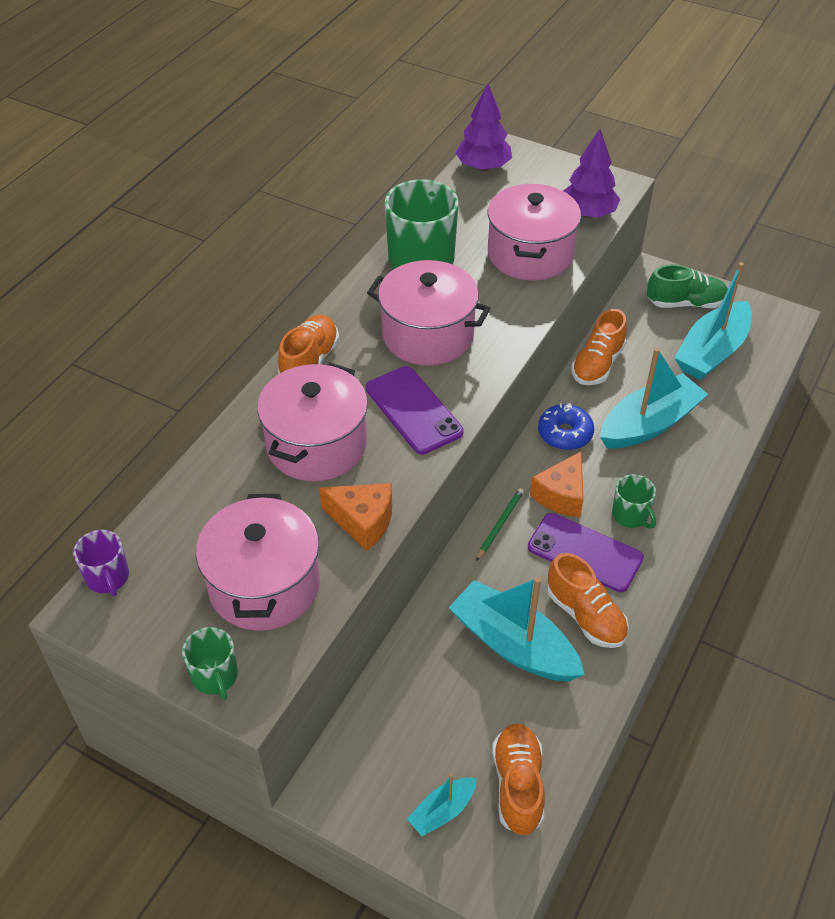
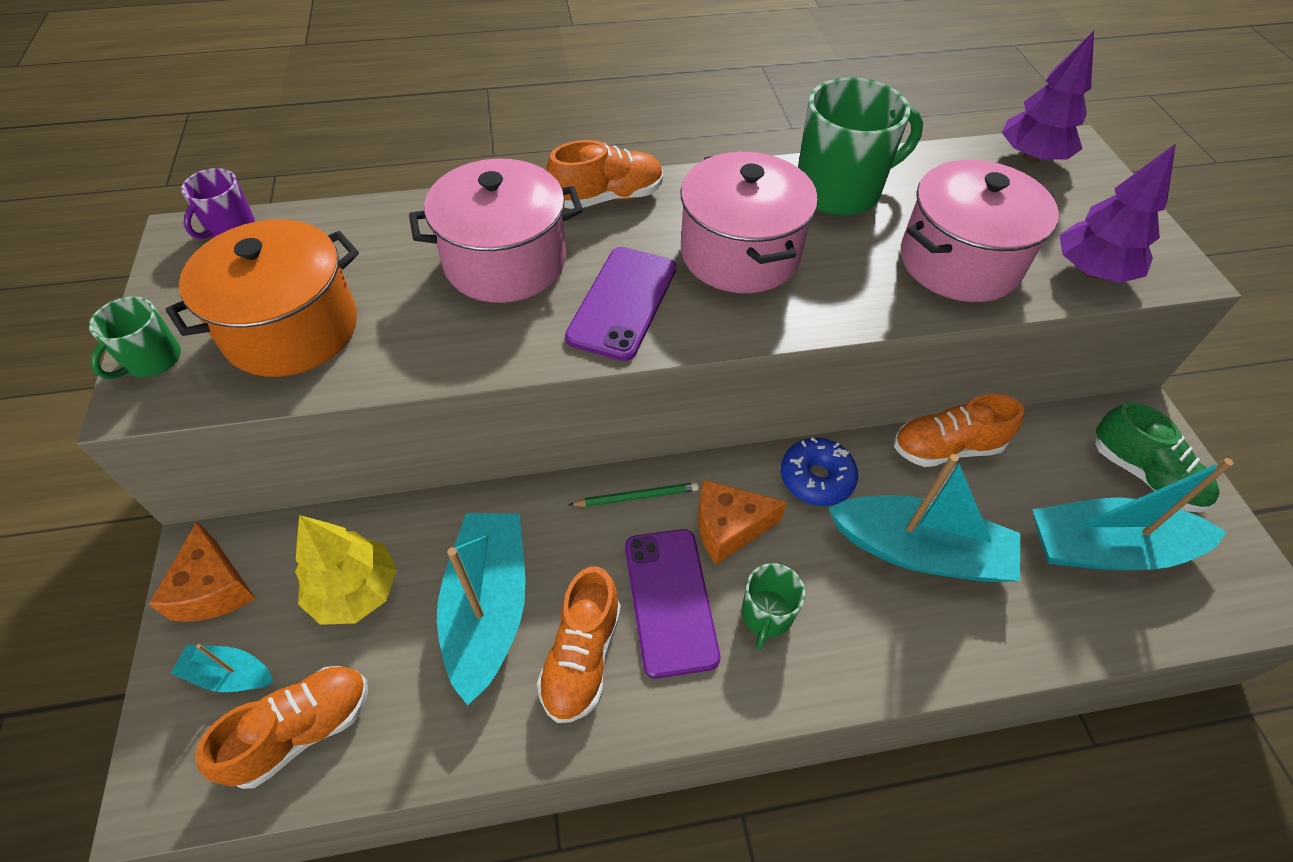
camera: 50 degrees right, 5 degrees up
(264, 585) = (291, 329): pink pot -> orange pot
(363, 521) = (432, 351): orange cheese -> orange cheese (214, 588)
(438, 710) = (355, 591): none -> yellow tree

